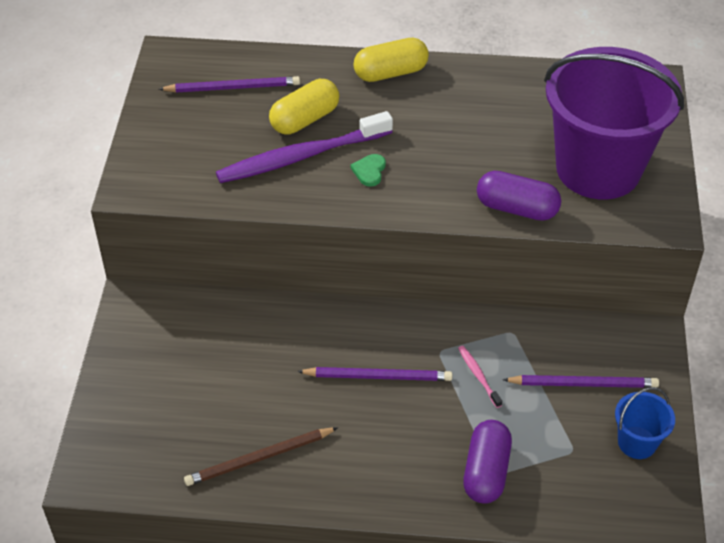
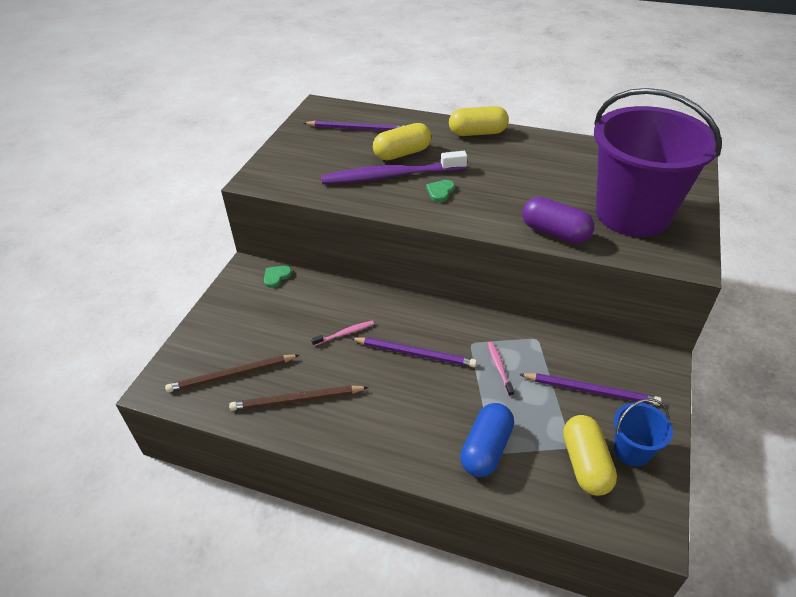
camera: 15 degrees right, 5 degrees down
(169, 443) = (231, 375): none -> brown pencil
(174, 305) = (276, 277): none -> green heart
(287, 366) = (344, 333): none -> pink toothbrush
(486, 471) = (486, 449): purple capsule -> blue capsule
(592, 466) = (585, 464): none -> yellow capsule

